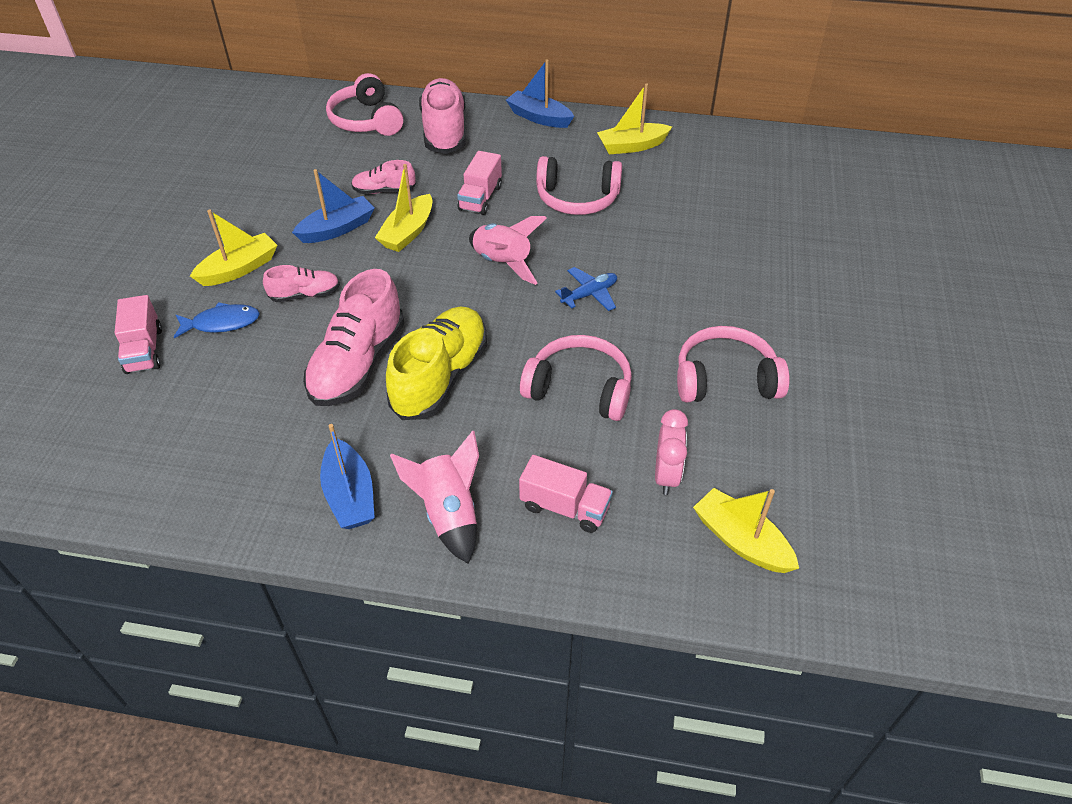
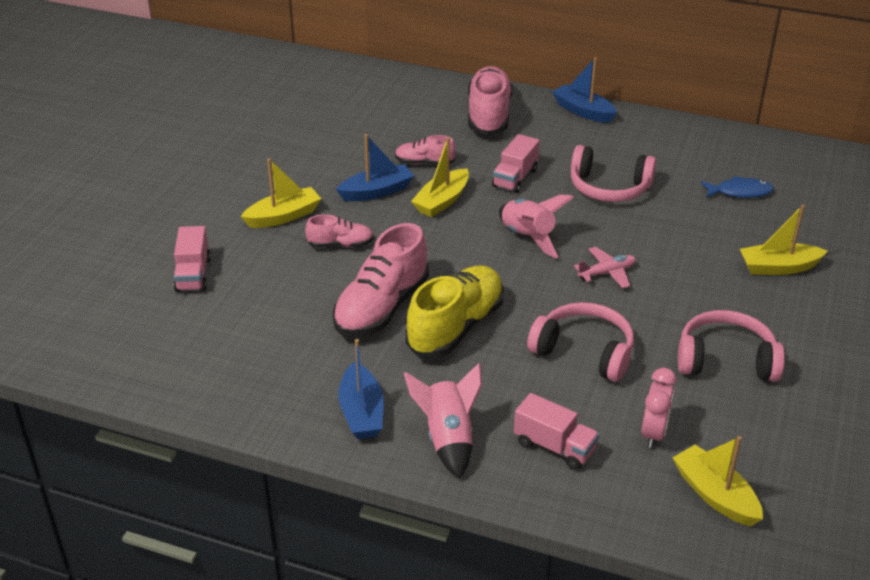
camera: 10 degrees right, 10 degrees down
(222, 323) = (263, 260): blue fish -> blue fish (740, 192)
(366, 120) = (415, 99): pink headphones -> none
(589, 294) = (607, 273): blue plane -> pink plane
(632, 146) = (671, 146): yellow boat -> yellow boat (778, 267)

